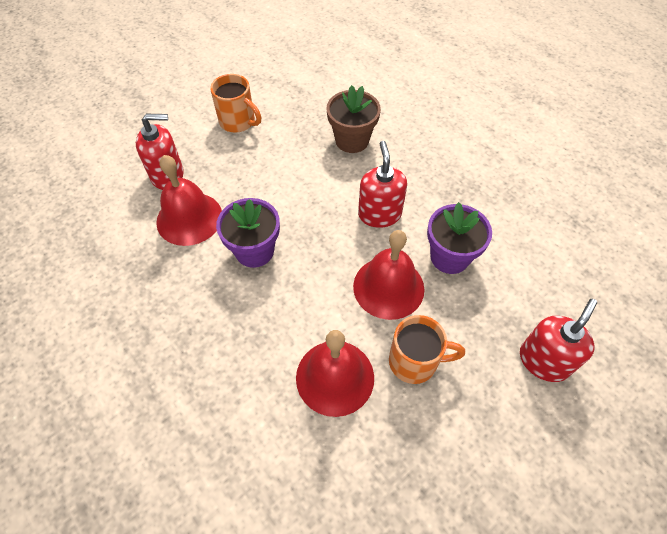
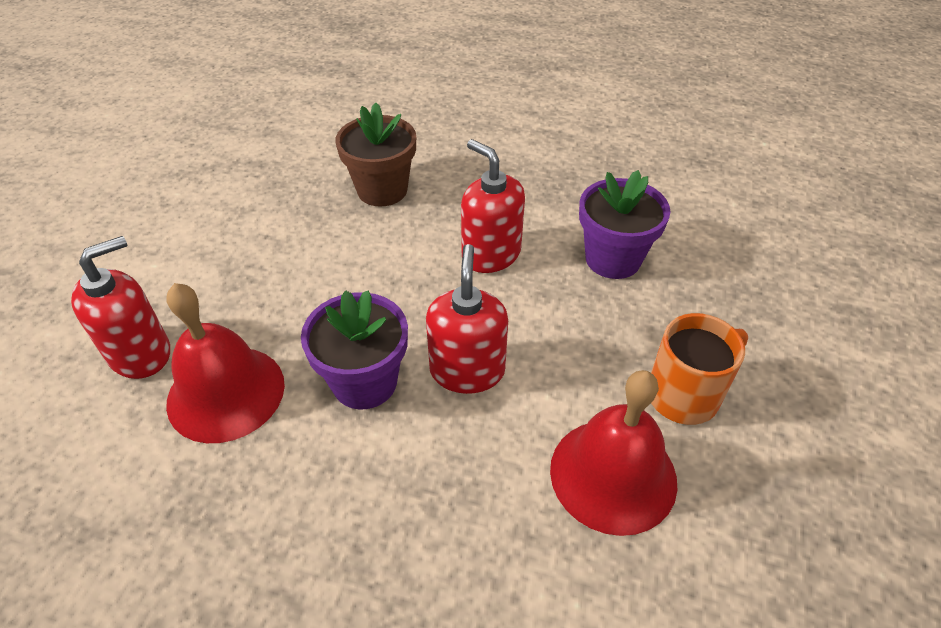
camera: 35 degrees left, 10 degrees down
(238, 122) = (201, 235): orange mug -> none
(388, 287) = (577, 329): red bell -> none
(543, 361) = (806, 311): red soap dispenser -> red soap dispenser (467, 370)

